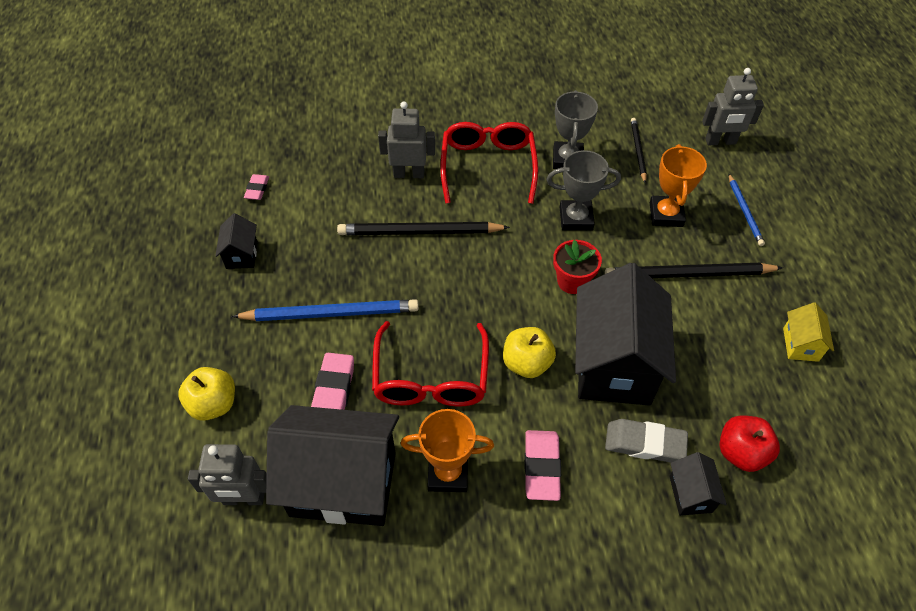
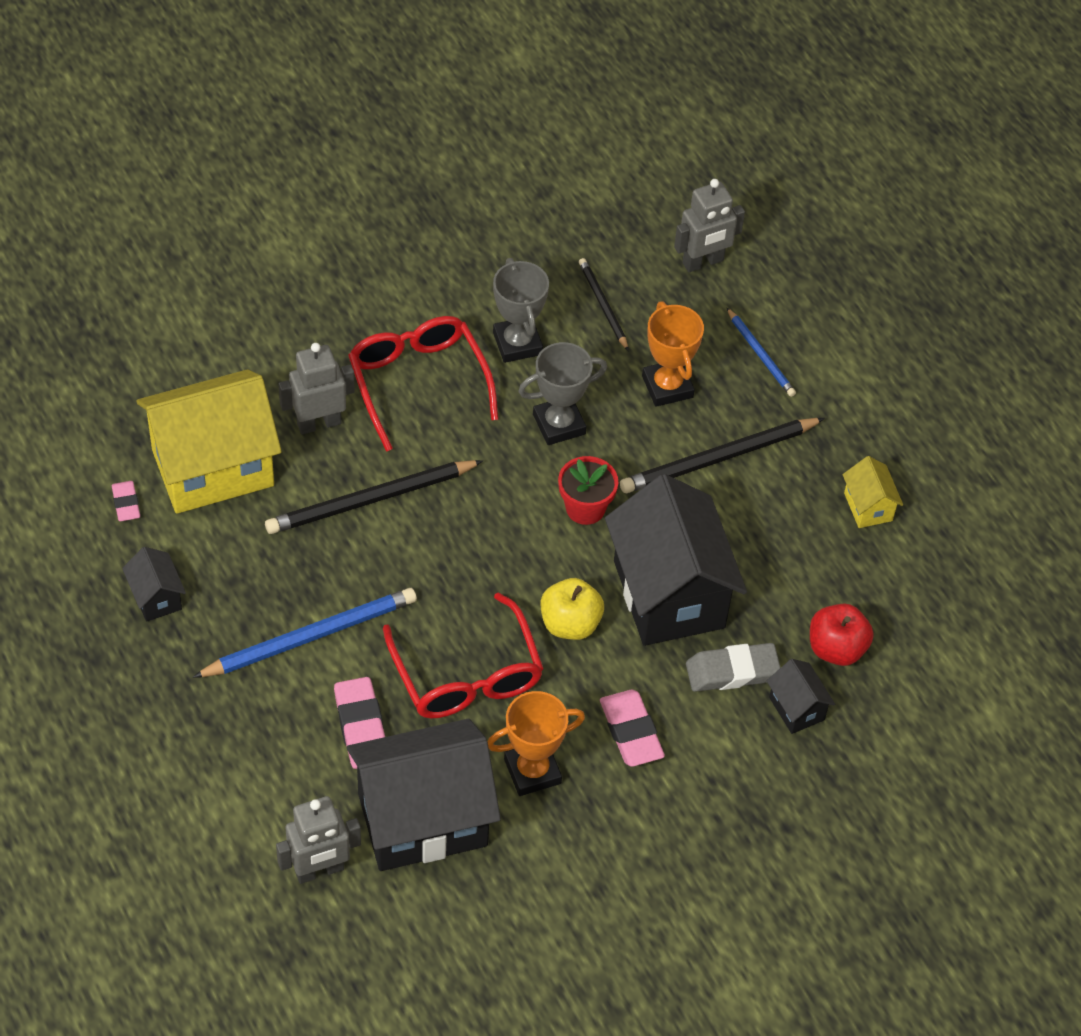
camera: 25 degrees left, 0 degrees up
(214, 404) = (226, 784): yellow apple -> none
(325, 183) = (213, 468): none -> yellow house

